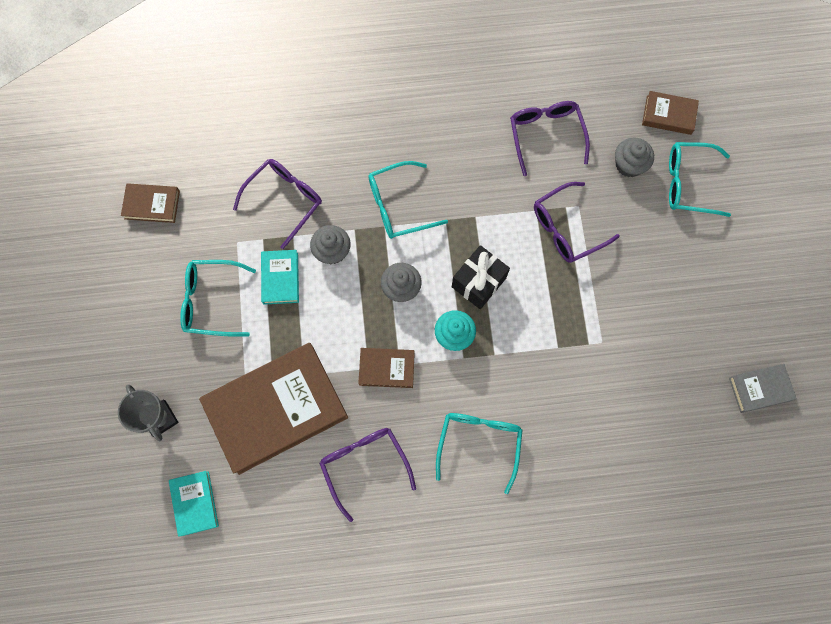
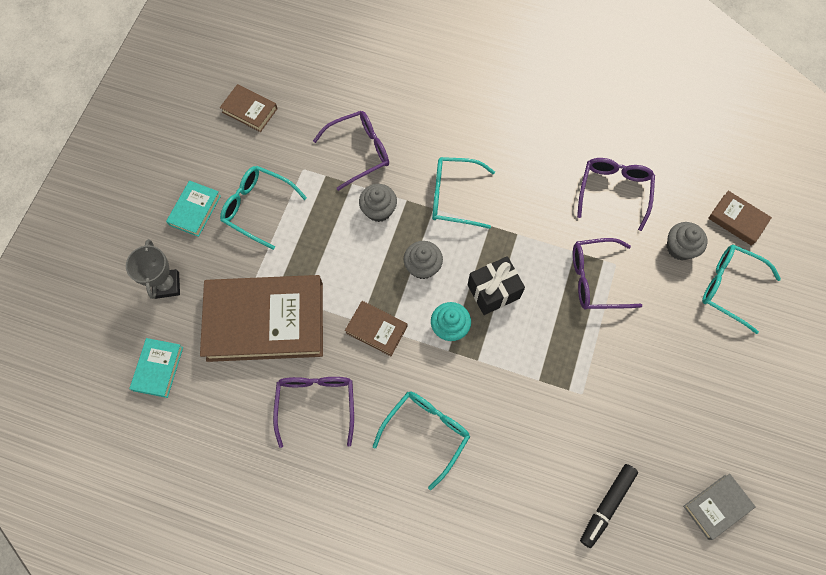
camera: 25 degrees right, 5 degrees down
(280, 278) = (324, 214): turquoise book -> turquoise book (195, 210)
(667, 433) = (606, 505): none -> black marker
(760, 389) = (716, 506): grey book -> grey book turned 45 degrees counterclockwise

